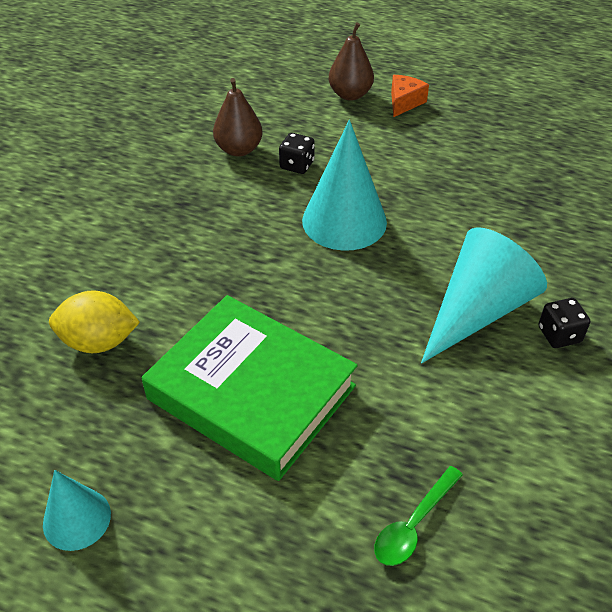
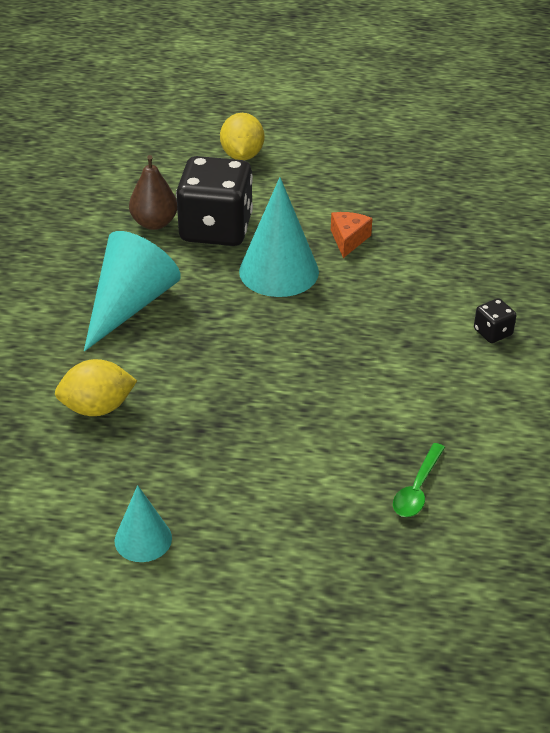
camera: 15 degrees left, 5 degrees down
(251, 392) = (250, 422): green book -> none
(297, 165) = (216, 229): black dice -> black dice, size x2.36
(350, 94) = (242, 155): brown pear -> yellow lemon
(404, 102) = (297, 155): orange cheese -> orange cheese (348, 239)
(477, 311) = (419, 326): turquoise cone -> turquoise cone (130, 305)

